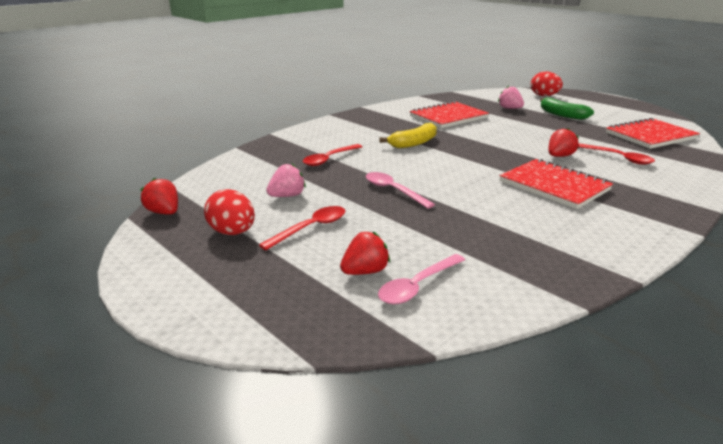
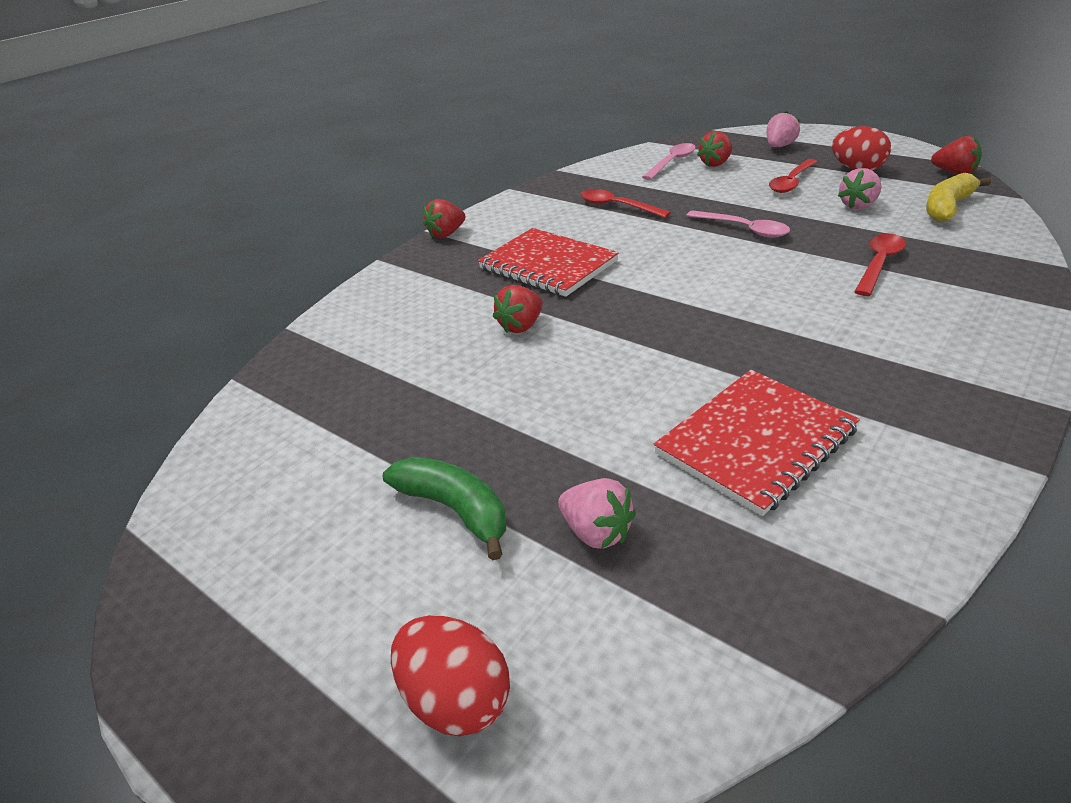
camera: 175 degrees right, 10 degrees up
(262, 288) = (779, 146): none -> pink strawberry
(413, 143) = (776, 322): yellow banana -> yellow banana (947, 207)
(618, 158) = (426, 336): red spoon -> red spoon (617, 206)
(650, 136) = (308, 423): red notebook -> none
(671, 226) = (446, 234): none -> red strawberry

